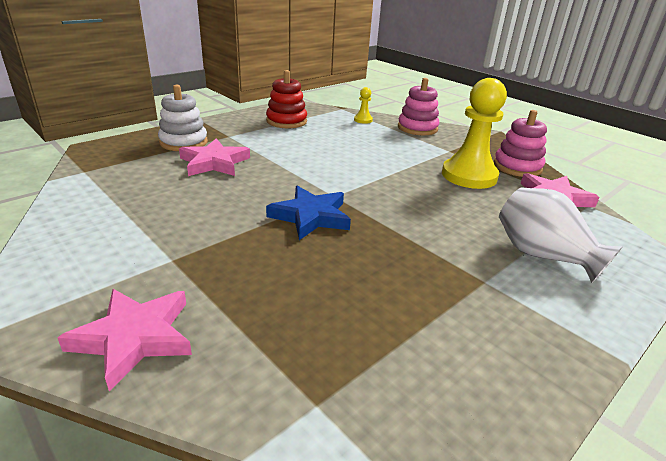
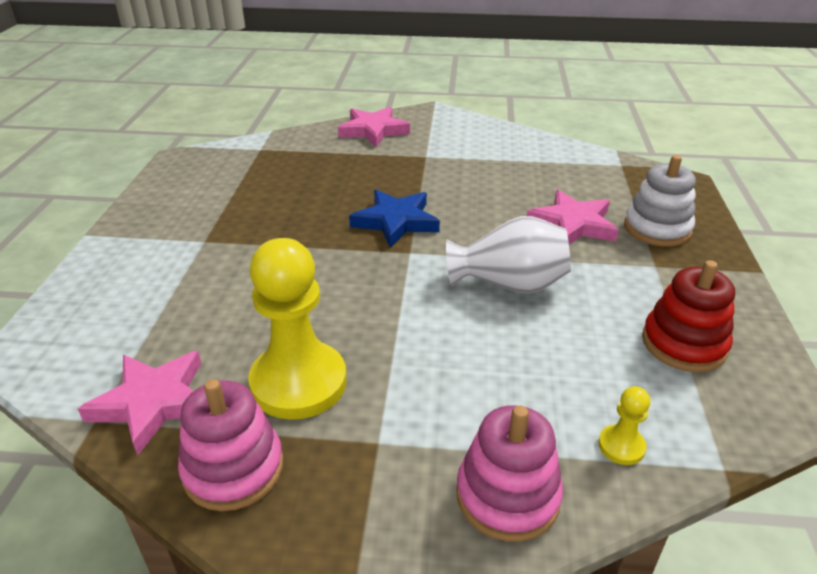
camera: 140 degrees right, 5 degrees up
(542, 256) = (156, 291): white vase -> white vase (509, 284)

